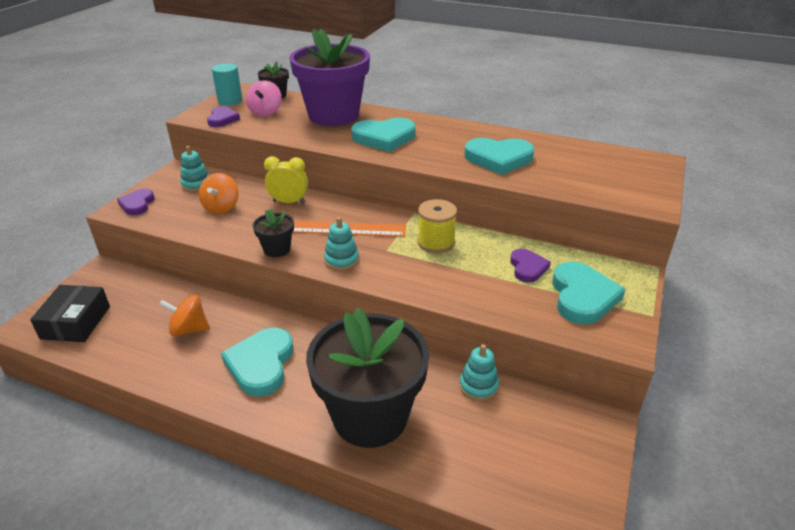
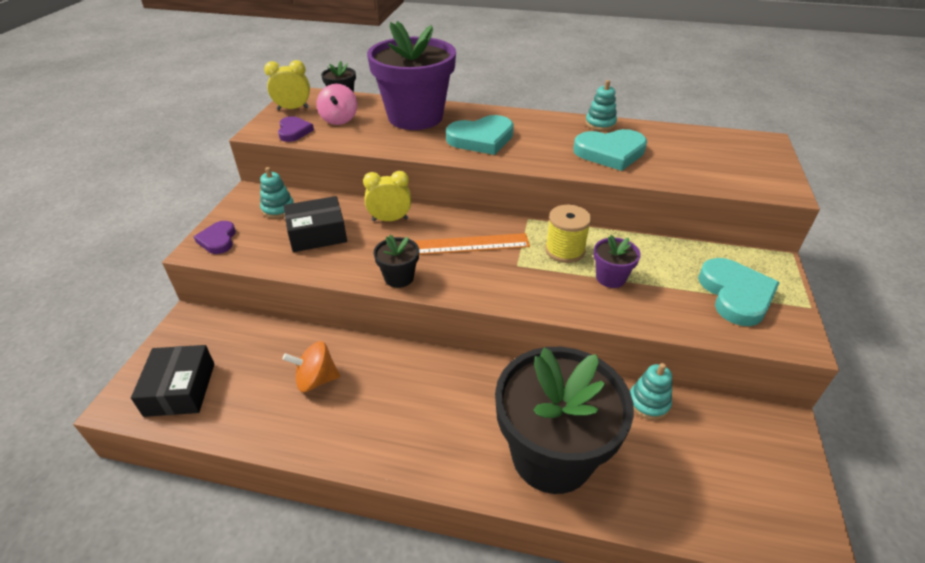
camera: 10 degrees left, 5 degrees up
(221, 207) = (317, 234): orange spinning top -> black box
(230, 101) = (293, 109): turquoise cylinder -> yellow clock
(261, 364) = (412, 411): turquoise heart -> none
(341, 260) = (474, 282): turquoise stacking toy -> turquoise stacking toy (600, 124)
(468, 270) = (610, 278): none -> purple flower pot
(527, 268) = (668, 268): purple heart -> none

